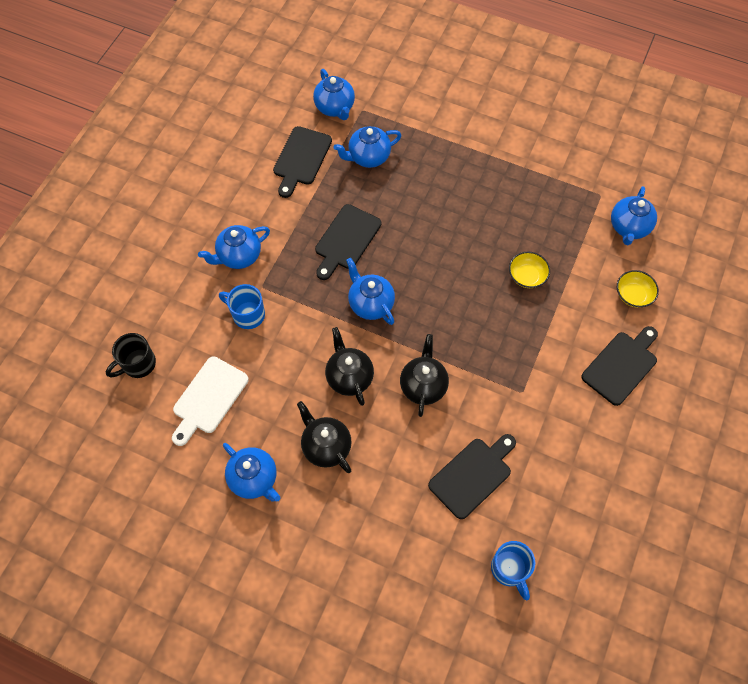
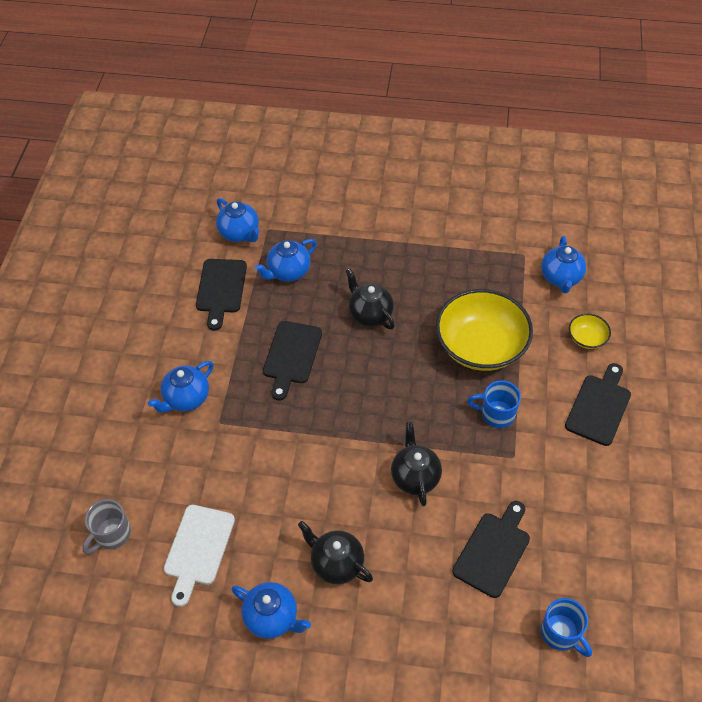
camera: 15 degrees left, 10 degrees down
(138, 364) = (112, 534): black mug -> grey mug
(247, 314) = (213, 454): blue mug -> blue mug (496, 414)
(349, 377) = (338, 488): black teapot -> black teapot (370, 314)
(370, 303) = (336, 411): blue teapot -> none
(527, 276) = (480, 346): yellow bowl -> yellow bowl, size x2.28

